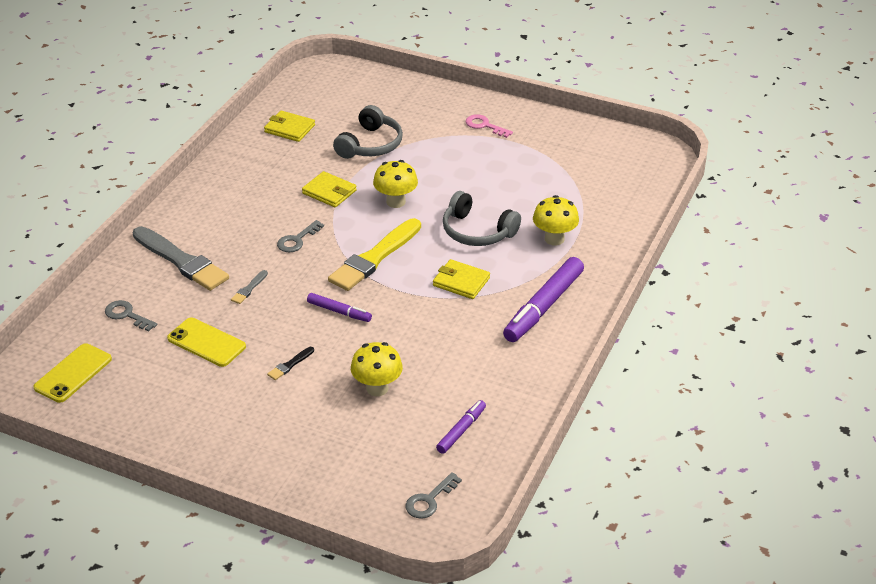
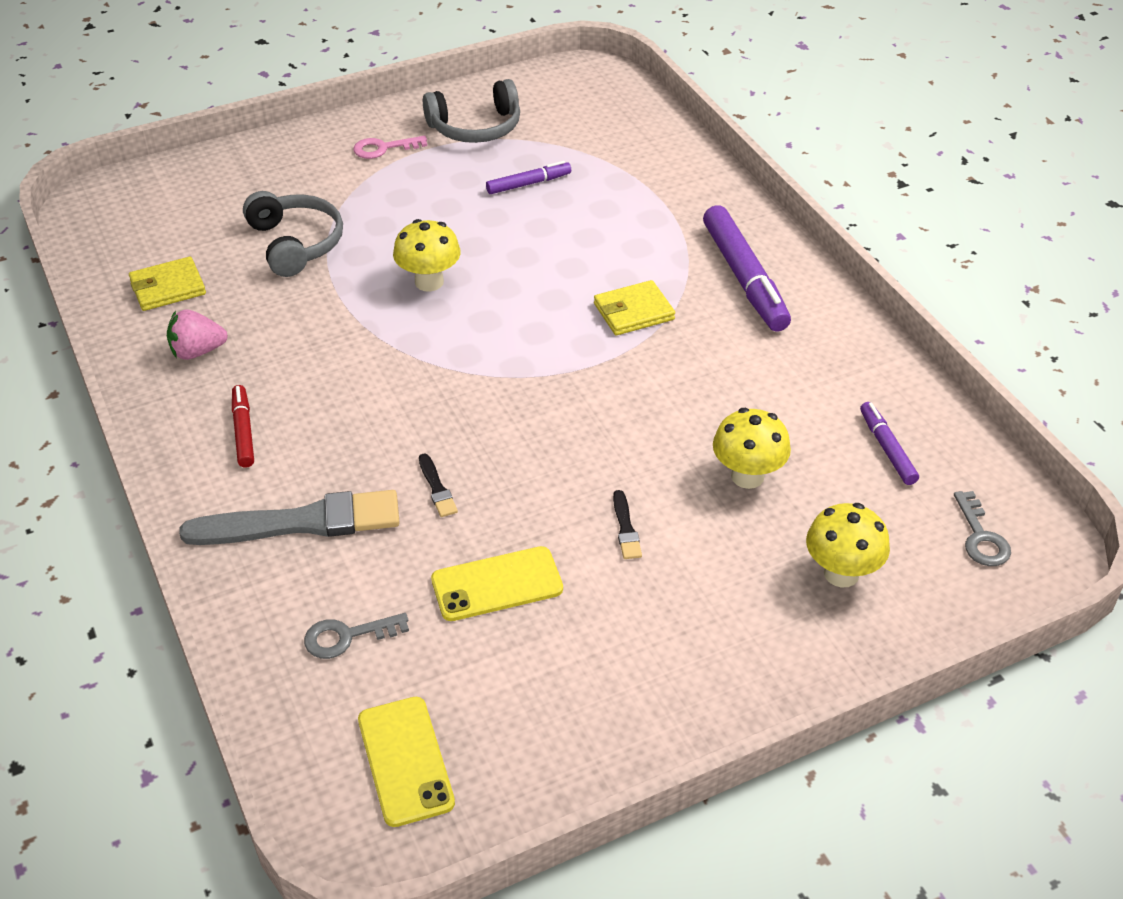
camera: 50 degrees left, 5 degrees up
(220, 209) = (243, 431): none -> red marker
(249, 289) = (437, 488): grey brush -> black brush
(256, 164) = (197, 352): none -> pink strawberry
(297, 240) = (395, 396): grey key -> none
(329, 192) = (339, 322): yellow wallet -> none
(339, 312) = (574, 434): purple marker -> purple marker (528, 184)
(374, 258) = (510, 352): yellow brush -> none
(477, 231) = (561, 253): grey headphones -> grey headphones (476, 127)
(554, 239) = (641, 210): yellow mushroom -> yellow mushroom (841, 573)

